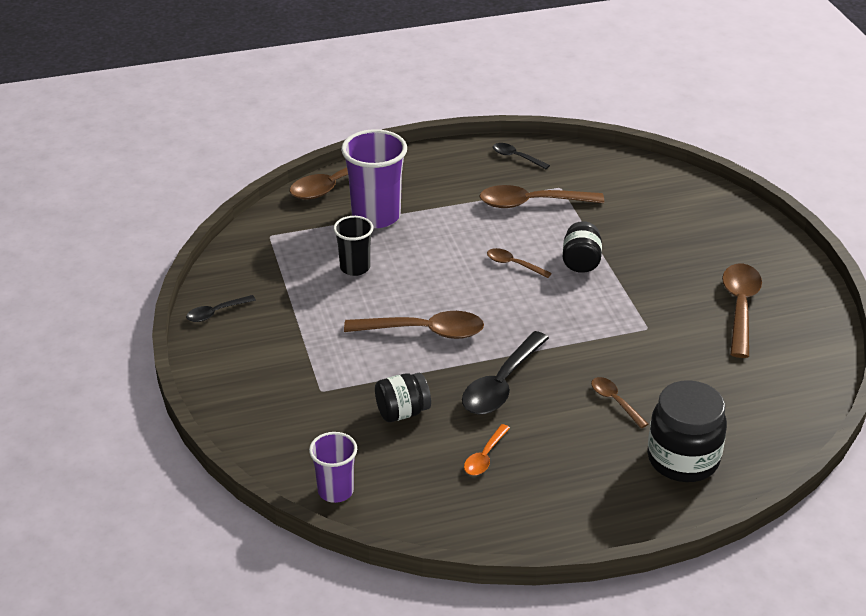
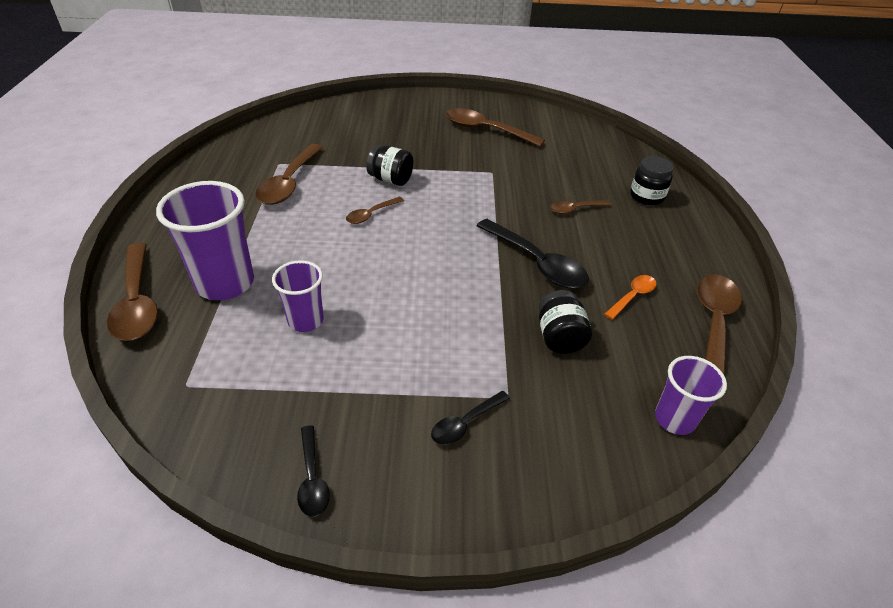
camera: 75 degrees left, 5 degrees up
(355, 268) = (305, 320): black cup -> purple cup
(424, 331) = (441, 293): brown spoon -> brown spoon (713, 324)
(485, 456) = (632, 296): orange spoon -> orange spoon turned 90 degrees counterclockwise
(516, 157) = (212, 173): black spoon -> black spoon (465, 423)
(683, 459) = (646, 197): black jar -> black jar, size x0.61

